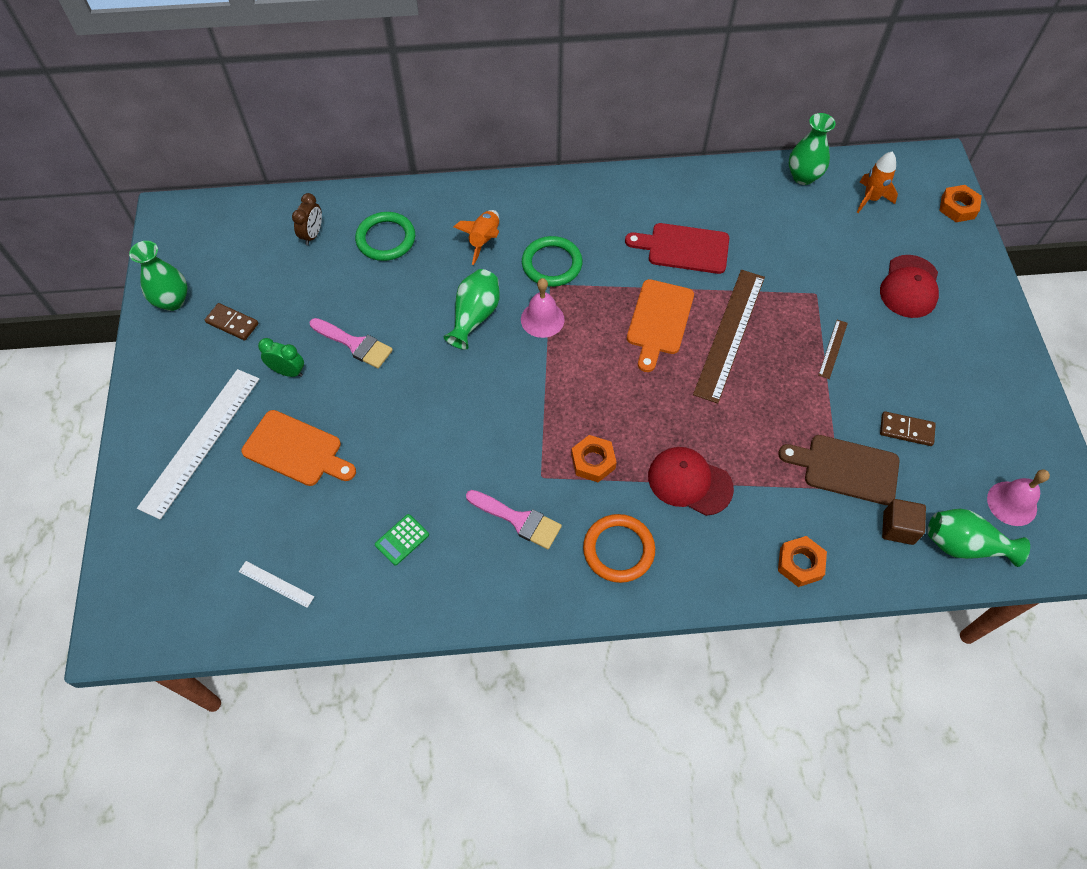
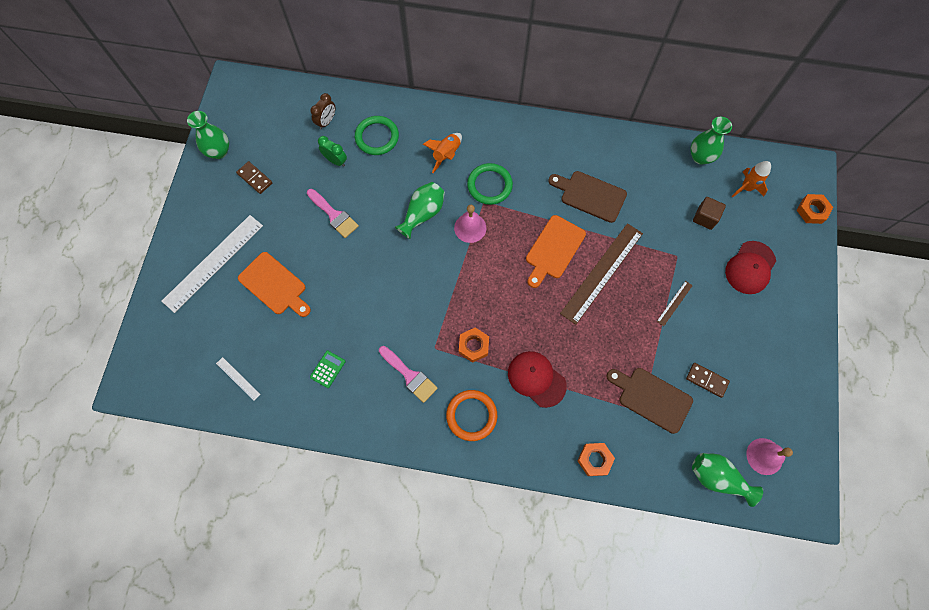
camera: 15 degrees right, 10 degrees up
(288, 371) = (283, 225): green clock -> green clock (335, 161)
(402, 540) = (328, 369): green calculator -> green calculator turned 150 degrees clockwise
(683, 248) = (590, 195): red cutting board -> brown cutting board
(898, 528) = (674, 452): brown cube -> brown cube (705, 218)

